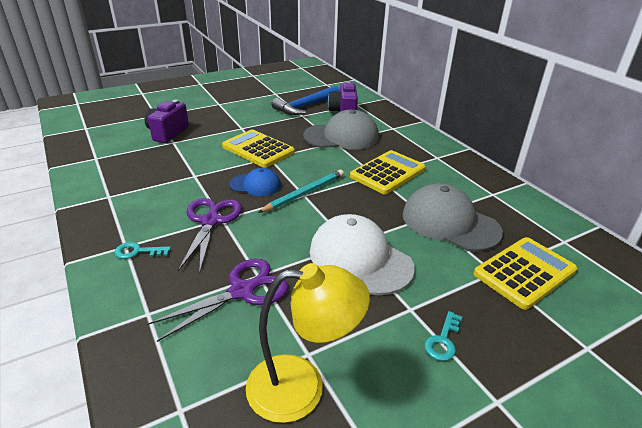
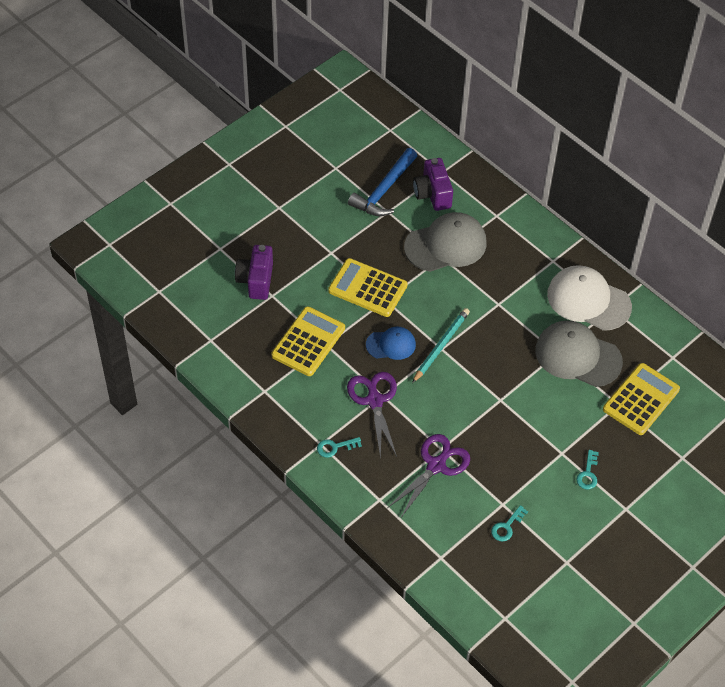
camera: 15 degrees left, 20 degrees up
(302, 387) = (507, 526): yellow lamp -> turquoise key
(360, 259) = (513, 414): white cap -> white cap (588, 300)
(387, 173) = (509, 298): yellow calculator -> yellow calculator (308, 342)

